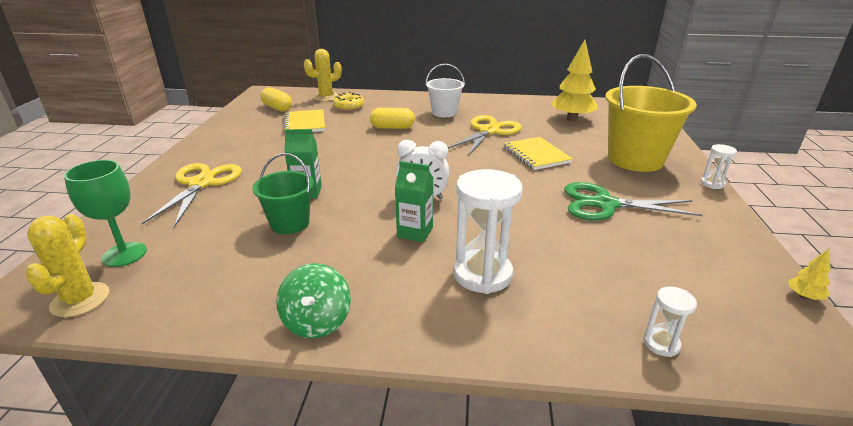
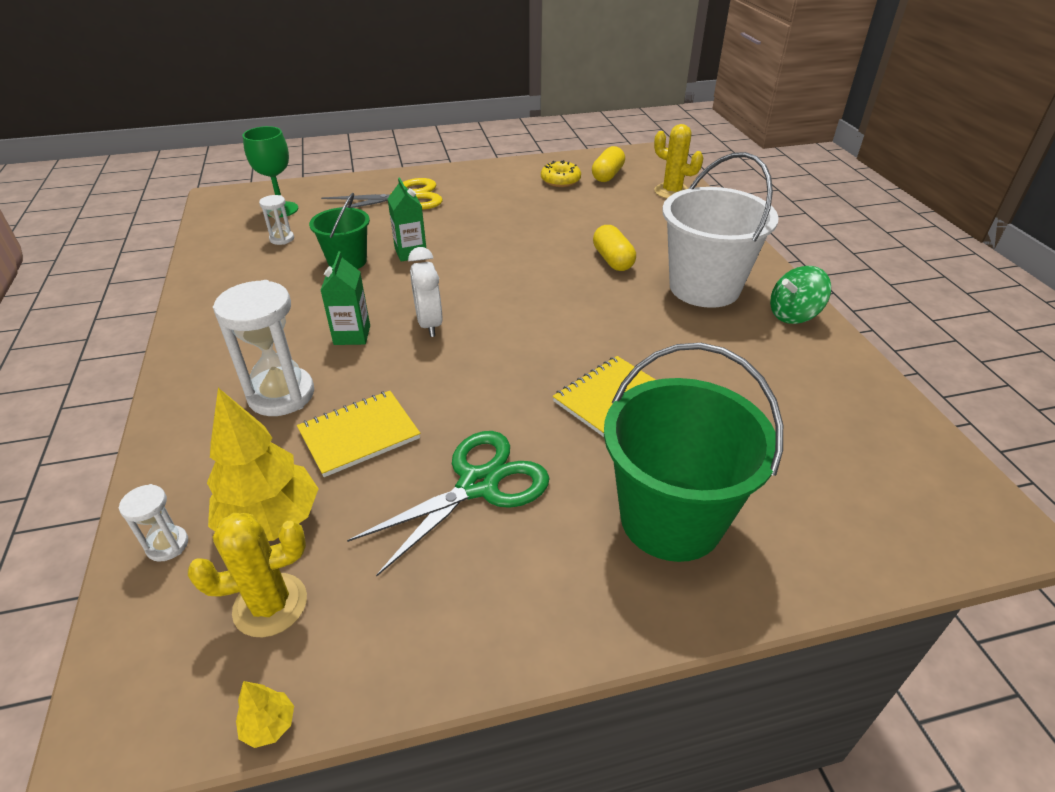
camera: 70 degrees right, 10 degrees up
(80, 300) = (224, 217): yellow cactus -> yellow cactus (270, 605)
(305, 123) = (577, 203): yellow notebook -> yellow notebook (359, 435)
(317, 321) = (202, 317): green spinning top -> green spinning top (793, 315)
(349, 107) = (654, 214): yellow donut -> yellow donut (560, 180)
(444, 112) = (704, 287): white bucket -> white bucket, size x1.75
(489, 131) = (666, 339): yellow scissors -> none
(572, 118) = (807, 423): yellow tree -> yellow tree (271, 521)
(605, 204) = (478, 485): green scissors -> green scissors turned 60 degrees clockwise
(635, 159) = (671, 519): yellow bucket -> green bucket
(712, 184) = (627, 637): white hourglass -> white hourglass (282, 239)

